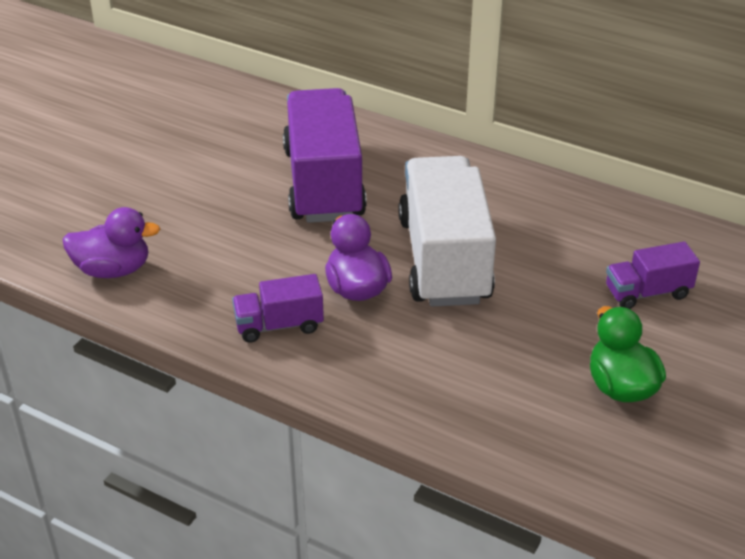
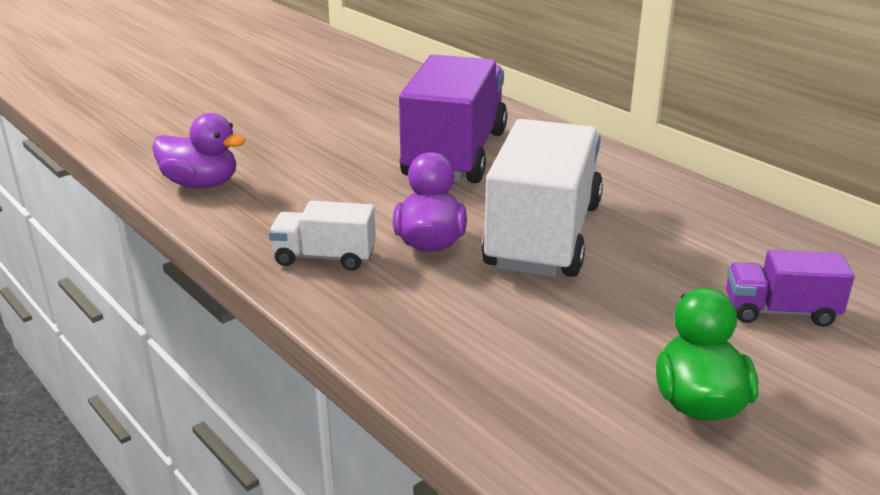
camera: 20 degrees right, 10 degrees down
(279, 325) = (325, 257): purple truck -> white truck

